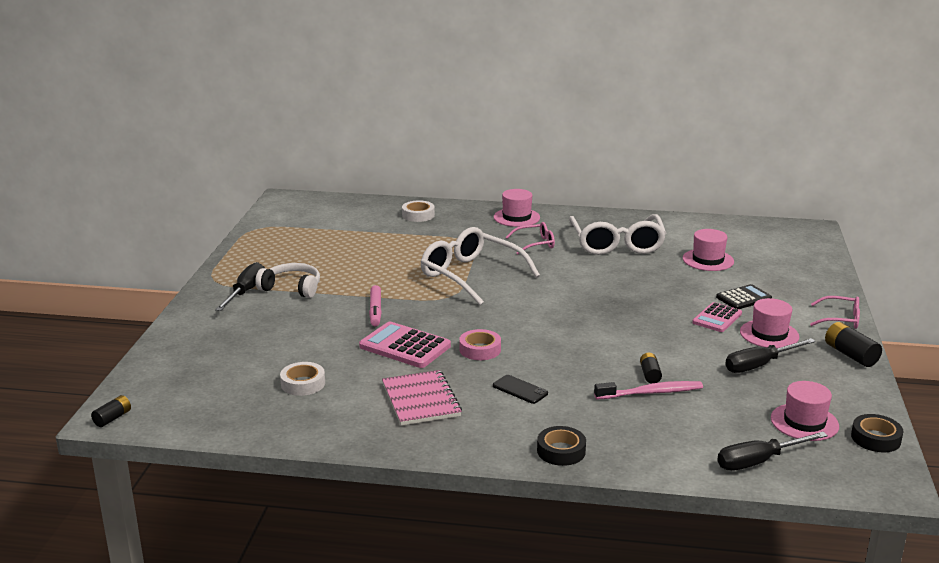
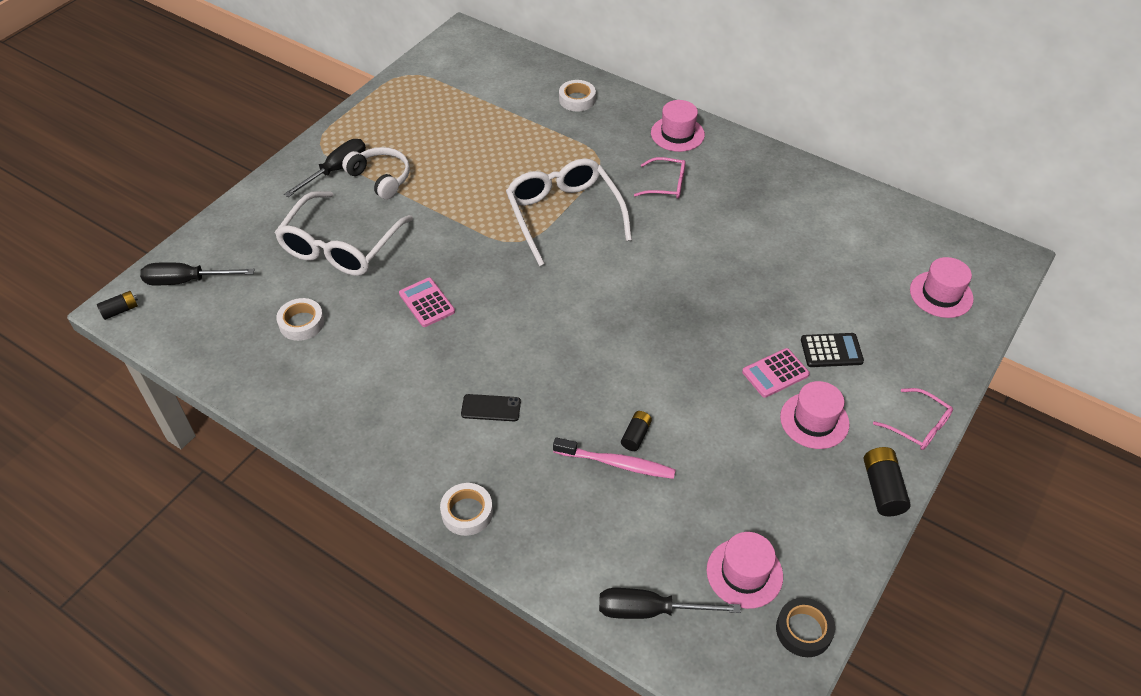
camera: 25 degrees right, 25 degrees up
(375, 310) = (435, 239): pink marker -> none
(405, 346) = (427, 303): pink calculator -> pink calculator, size x0.65
(421, 400) = (389, 387): pink notebook -> none
(480, 349) = (494, 333): pink tape -> none
(520, 389) = (491, 408): black phone -> black phone turned 60 degrees counterclockwise
(561, 451) = (467, 512): black tape -> white tape
(617, 244) = (755, 213): white glasses -> white glasses (340, 247)
(708, 260) = (839, 273): pink hat -> pink hat (941, 294)
(759, 365) = (765, 466): black screwdriver -> black screwdriver (187, 281)

